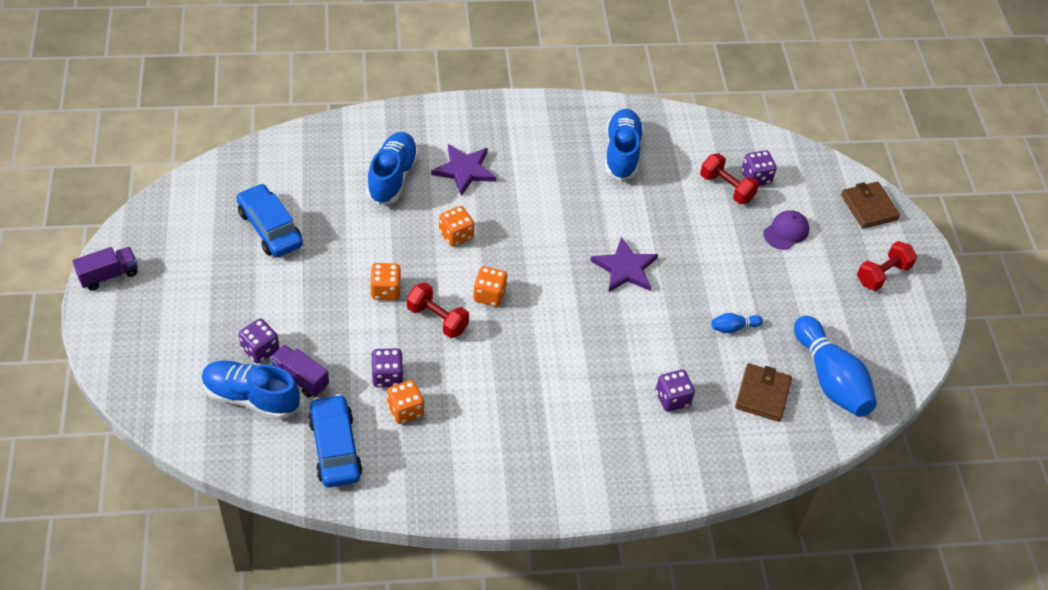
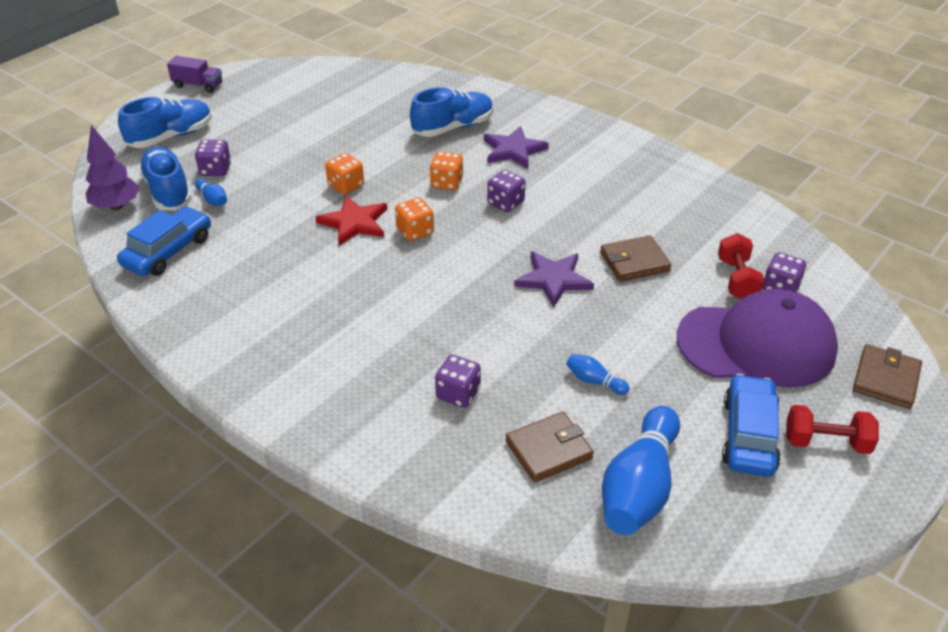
camera: 50 degrees right, 10 degrees down
(229, 442) = (116, 206): none -> purple tree
(270, 228) = (327, 112): blue car -> blue car (749, 435)
(300, 378) = (213, 199): purple truck -> blue bowling pin
(387, 376) = (267, 234): purple dice -> purple dice (505, 203)
(405, 410) = (246, 261): orange dice -> none
(437, 319) = (354, 223): red dumbbell -> red star
(621, 153) = (665, 205): blue shoe -> blue shoe (171, 137)
(655, 217) = (634, 262): none -> brown wallet
(786, 231) = (756, 344): purple cap -> purple cap, size x2.41

